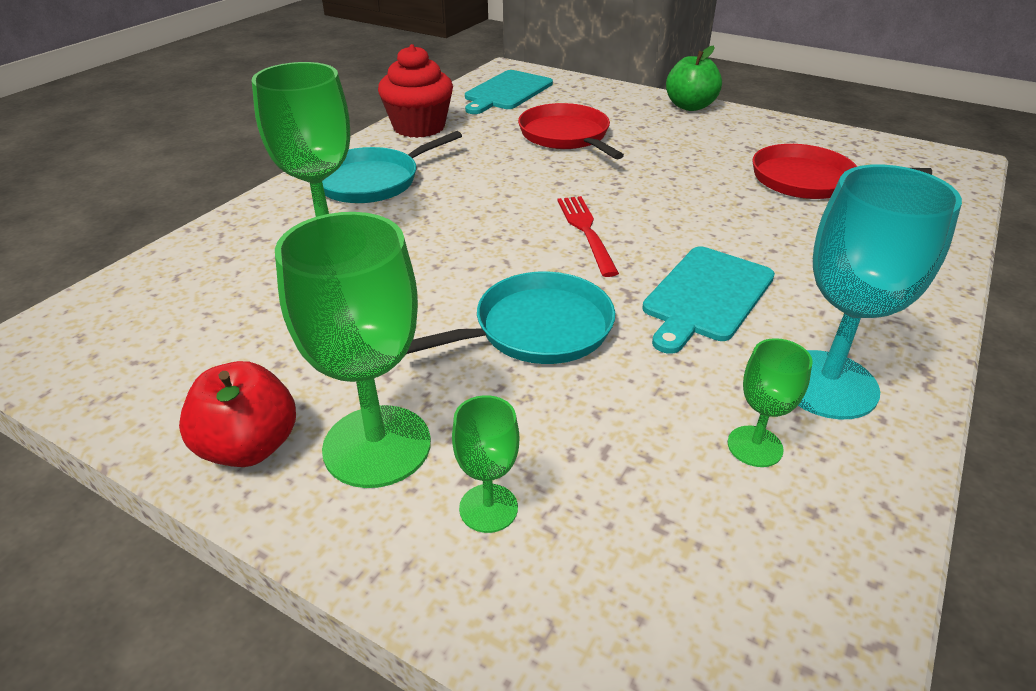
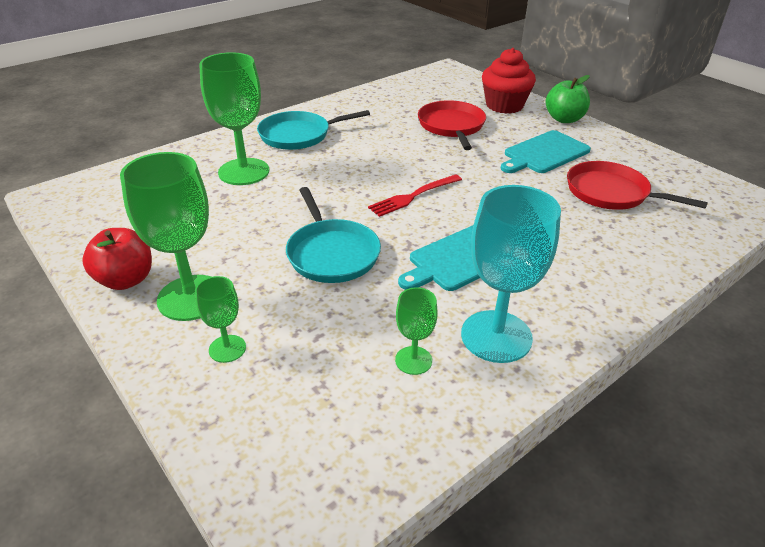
camera: 20 degrees right, 0 degrees up
(419, 127) = (354, 102): red cupcake -> red cupcake (504, 105)
(507, 92) = (434, 86): turquoise cutting board -> turquoise cutting board (544, 153)
(536, 329) = (331, 253): turquoise pan -> turquoise pan turned 75 degrees clockwise
(585, 231) = (413, 196): red fork -> red fork turned 135 degrees counterclockwise

